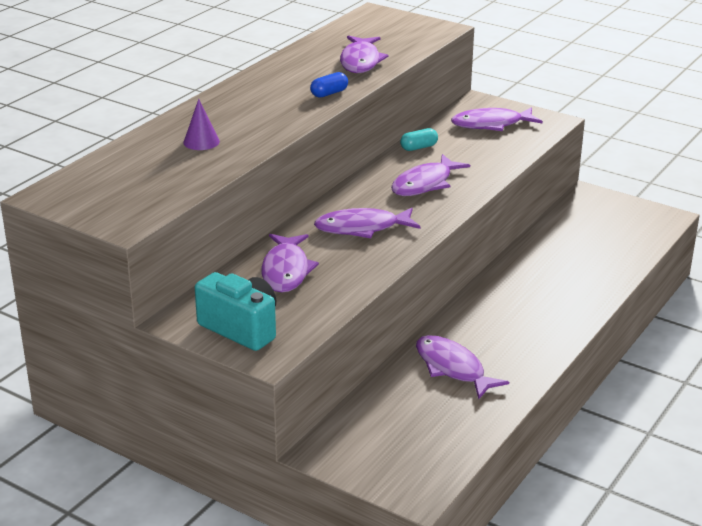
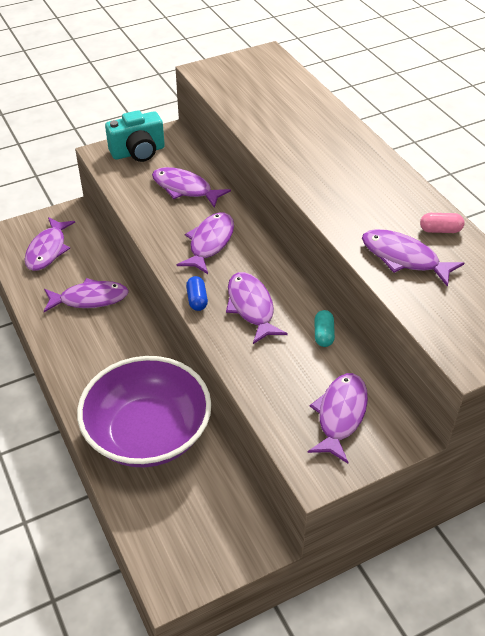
camera: 120 degrees right, 15 degrees up
(201, 142) = (296, 124): purple cone -> none
(308, 55) = (440, 230): none -> pink capsule
(329, 93) = (340, 212): blue capsule -> blue capsule (197, 300)
(409, 437) = (48, 250): none -> purple fish
(565, 270) = (148, 433): none -> purple bowl

